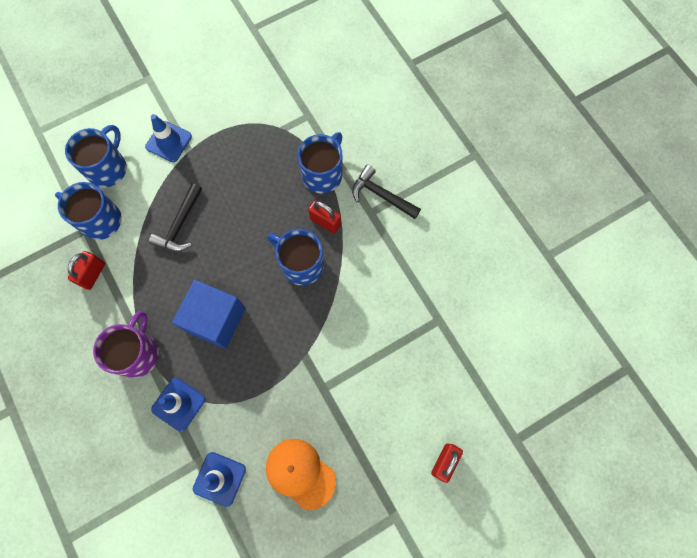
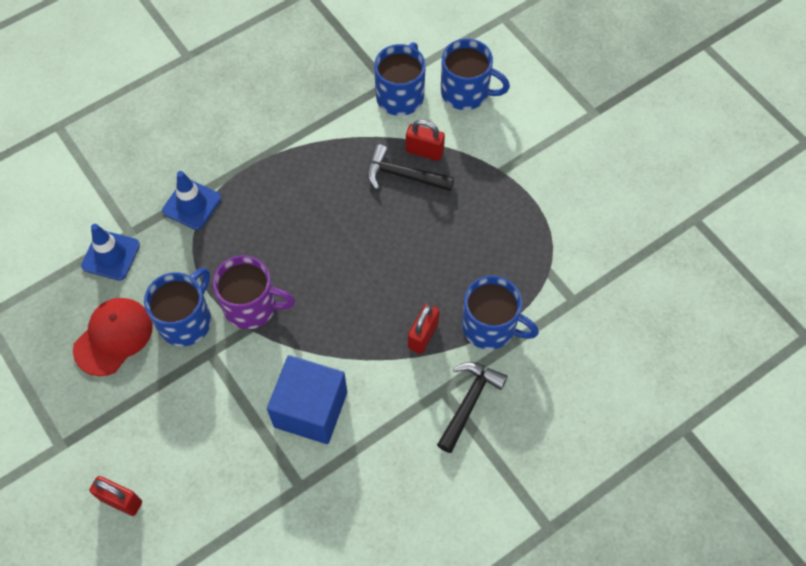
camera: 85 degrees right, 10 degrees down
(93, 274) = (335, 100): red padlock -> red padlock (424, 151)
(138, 353) = (247, 157): purple mug -> purple mug (252, 306)
(169, 141) = (510, 148): blue traffic cone -> none
(215, 319) = (289, 228): blue cube -> blue cube (310, 409)
(300, 473) = (113, 337): orange cap -> red cap
(301, 264) = (364, 312): blue mug -> blue mug (186, 320)

